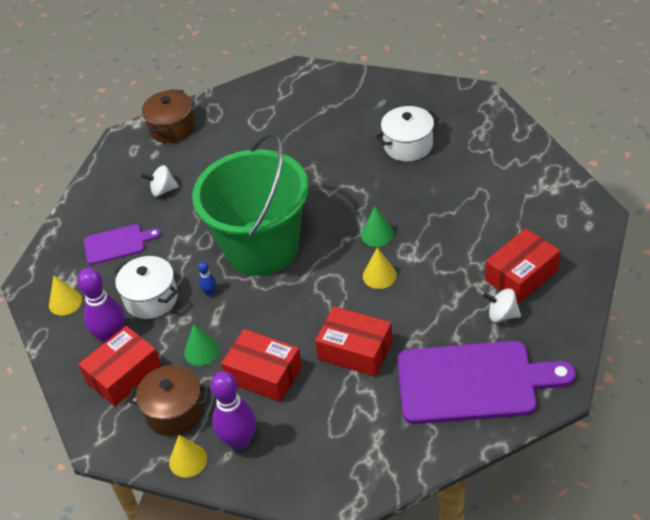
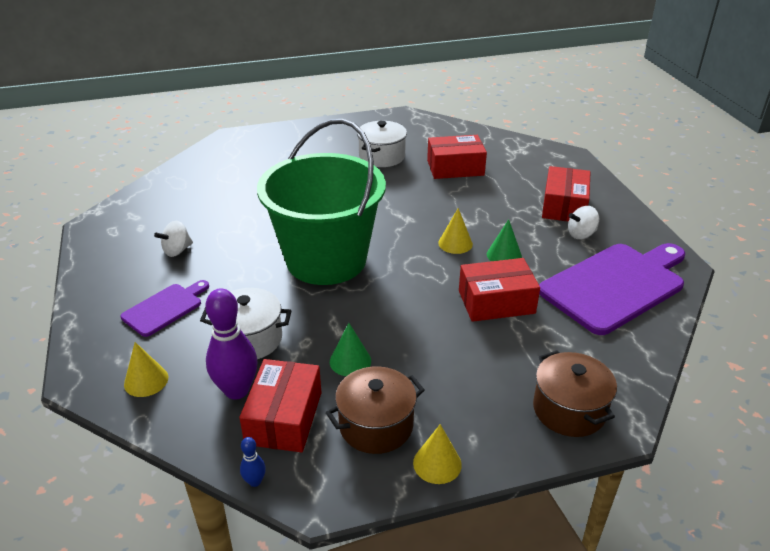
camera: 40 degrees left, 10 degrees down
(172, 128) = (142, 203): brown pot -> brown pot (569, 410)
(209, 292) = (309, 311): blue bowling pin -> blue bowling pin (255, 481)
(239, 441) = (471, 420): purple bowling pin -> none
(264, 374) = (434, 354): red box -> red box (455, 168)
(377, 234) = (421, 217): green cone -> green cone (504, 255)

